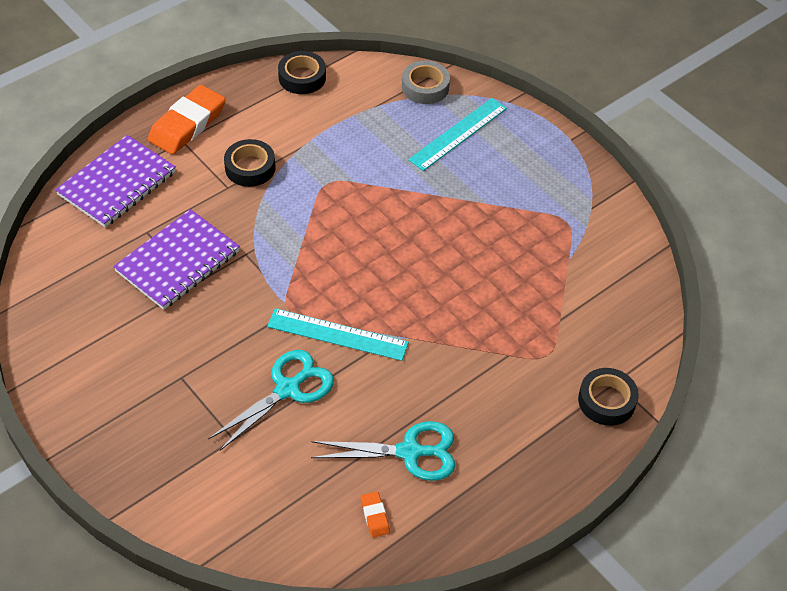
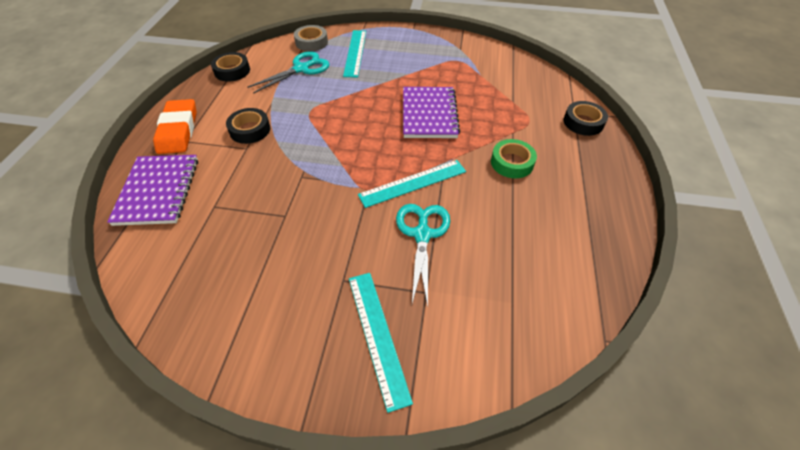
camera: 40 degrees left, 0 degrees up
(160, 441) = (377, 336): none -> turquoise ruler
(178, 261) = (258, 210): purple notebook -> purple notebook (429, 114)
(375, 516) = (566, 268): orange eraser -> none
(410, 452) = (534, 216): turquoise scissors -> turquoise scissors (301, 69)
(461, 386) = (512, 163): none -> green tape

